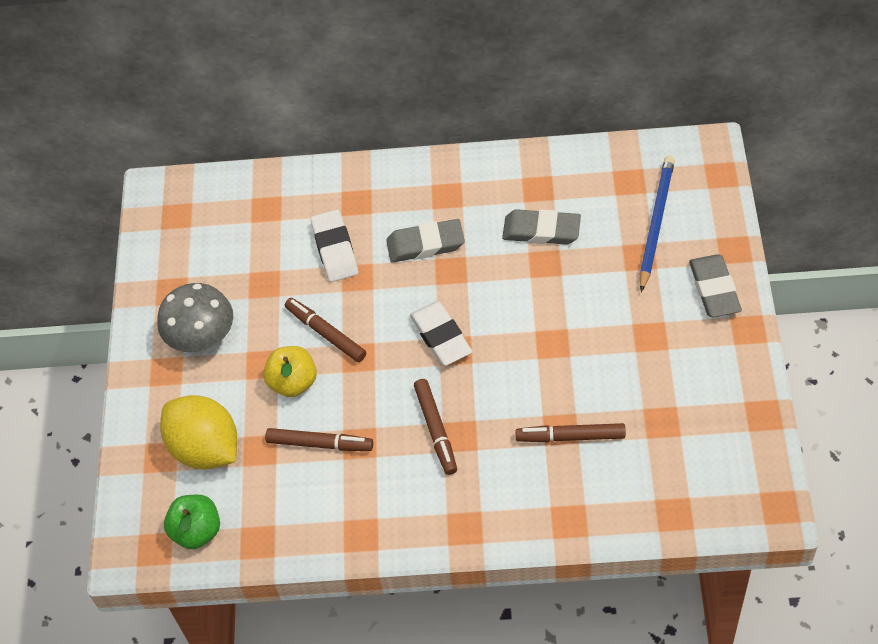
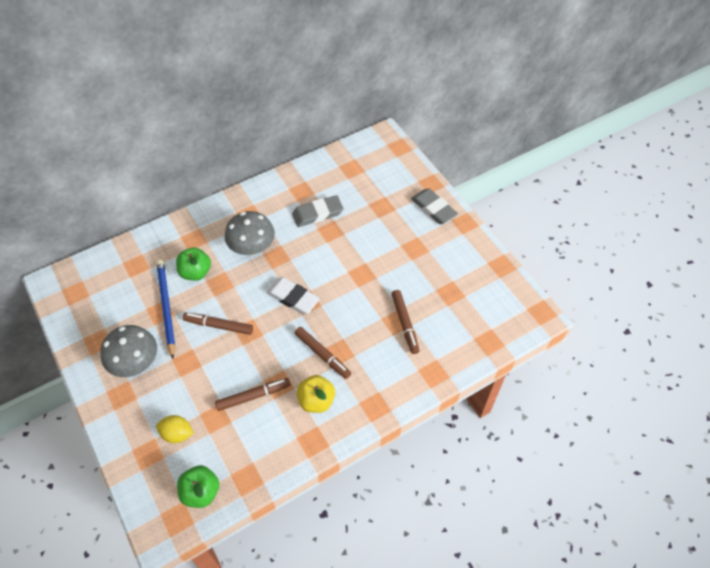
camera: 35 degrees left, 0 degrees up
(205, 448) = (177, 434): yellow lemon -> yellow lemon, size x0.54
(293, 382) = (214, 365): yellow apple -> yellow apple (316, 401)
(335, 249) = (196, 272): white eraser -> green apple
(425, 244) = (252, 248): grey eraser -> grey mushroom
(570, 437) = (405, 323): brown marker -> brown marker turned 75 degrees counterclockwise
(655, 223) = (380, 185): blue pencil -> blue pencil (166, 307)

